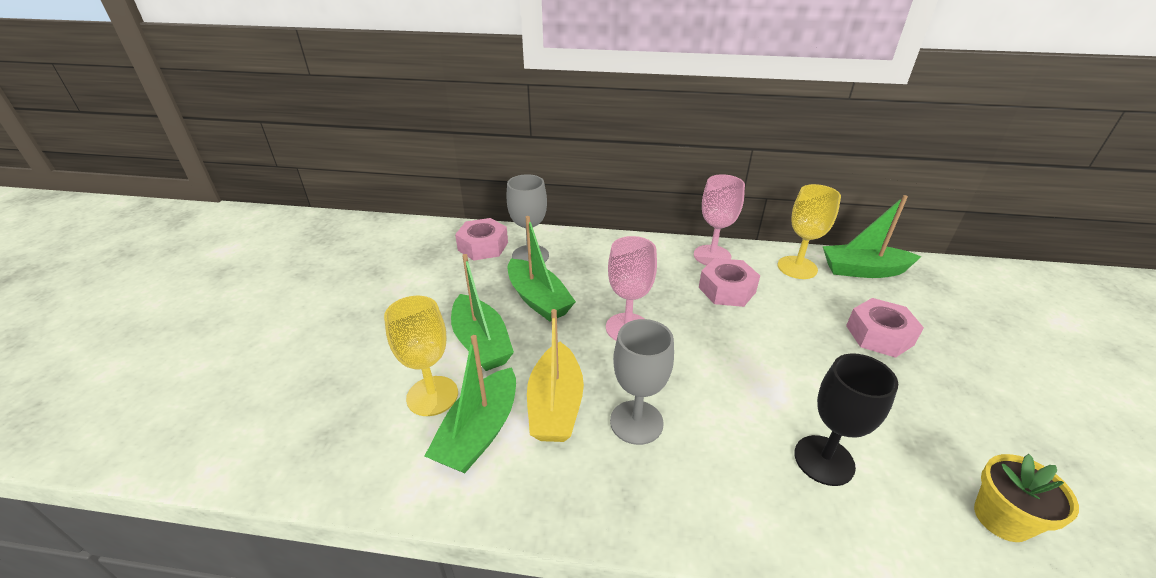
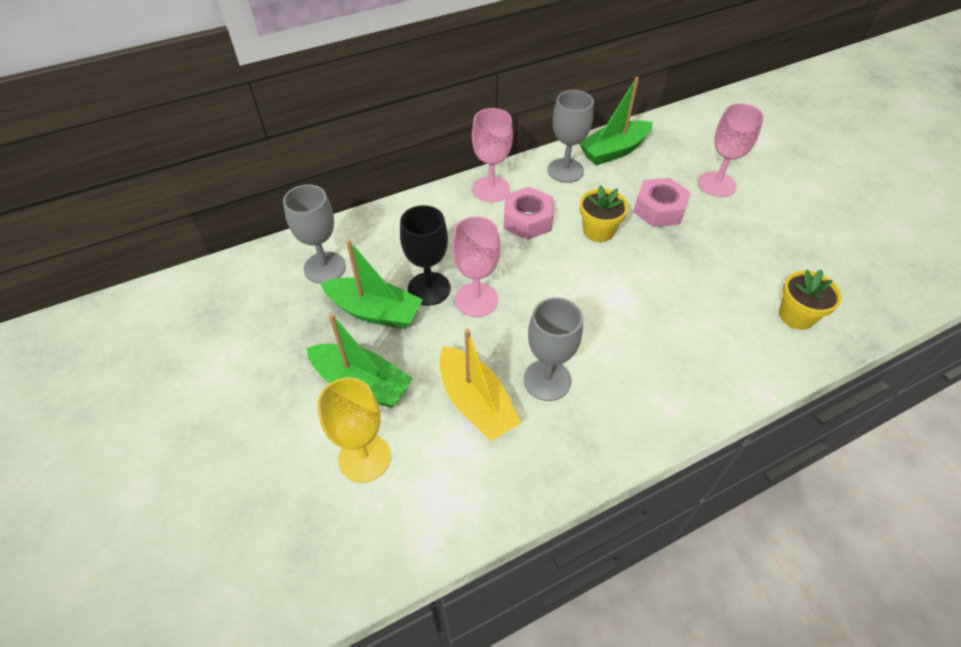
camera: 35 degrees left, 15 degrees up
(479, 432) = (435, 463): green boat -> none
(483, 246) = (264, 280): pink nut -> none
(793, 326) = (598, 231): none -> yellow flower pot
(797, 267) = (565, 170): yellow goblet -> grey goblet
(824, 460) = (684, 335): black goblet -> black goblet (429, 289)
(972, 341) = (717, 184): none -> pink goblet

